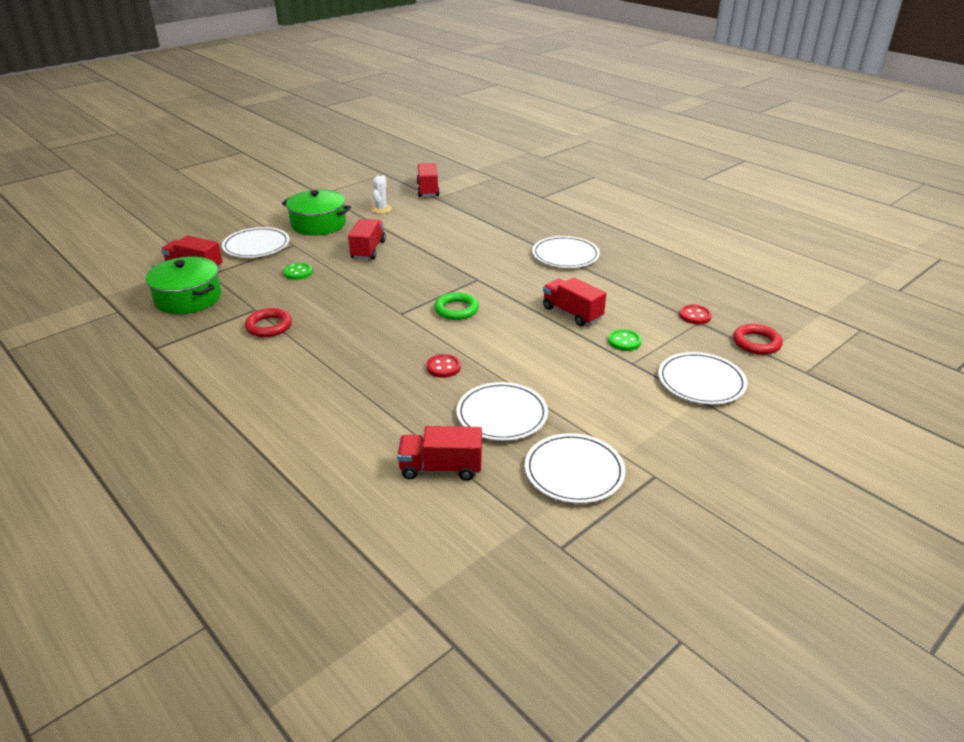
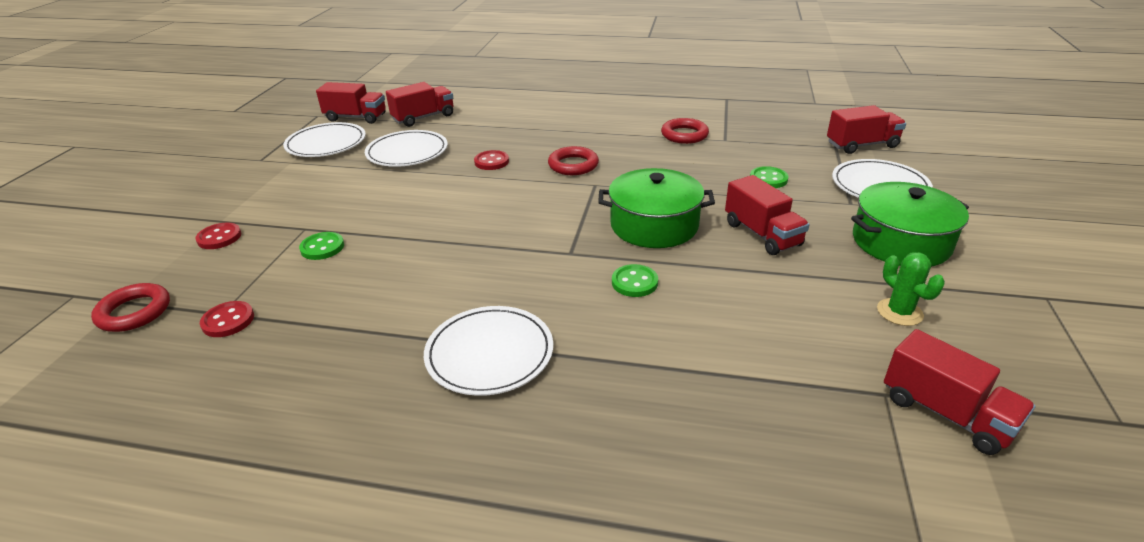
camera: 145 degrees right, 0 degrees up
(188, 298) = (794, 126): green pot -> green pot (654, 225)
(381, 209) = (899, 312): white cactus -> green cactus
(390, 335) = (573, 165): none -> red ring
(456, 309) = (545, 209): green ring -> none
(466, 255) = (634, 282): none -> green button
(572, 313) = (407, 257): red truck -> red truck (356, 117)
(701, 381) = (219, 237): white plate -> red button

